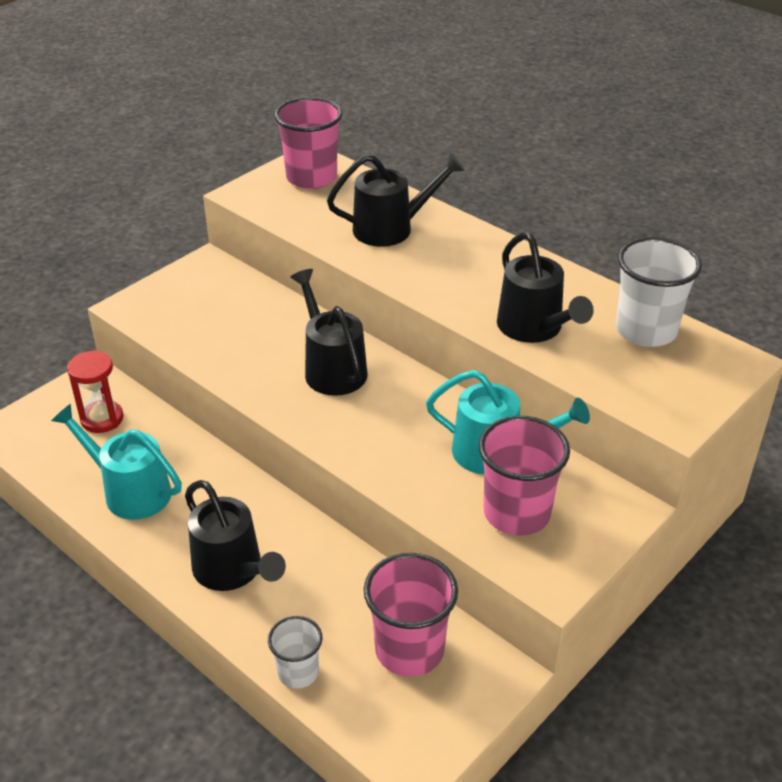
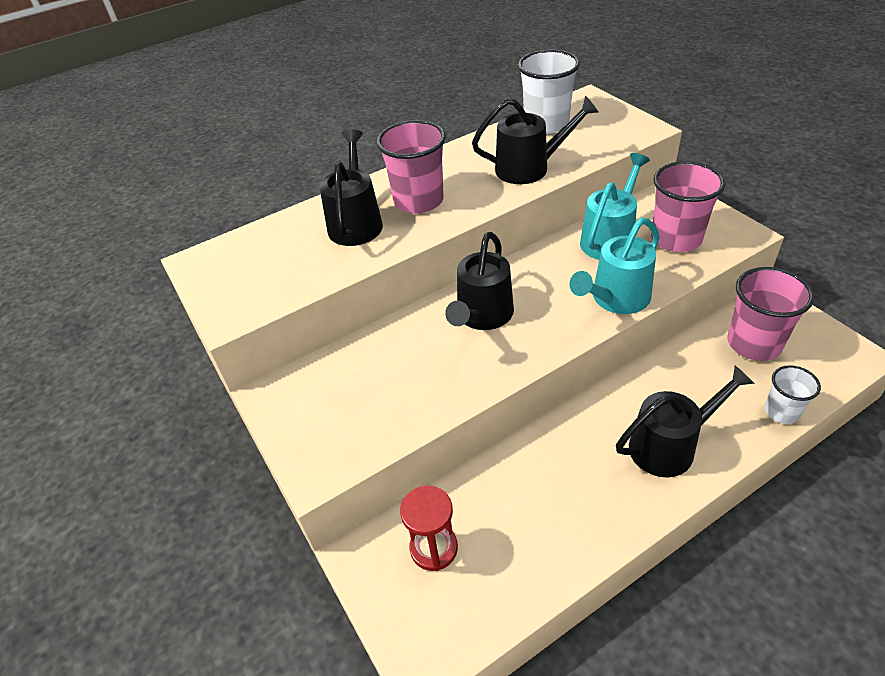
camera: 70 degrees left, 5 degrees up
(129, 491) = (554, 525): turquoise watering can -> turquoise watering can (615, 299)
(311, 178) = (235, 264): pink cup -> pink cup (418, 201)
(331, 368) = (482, 316): black watering can -> black watering can turned 60 degrees counterclockwise

